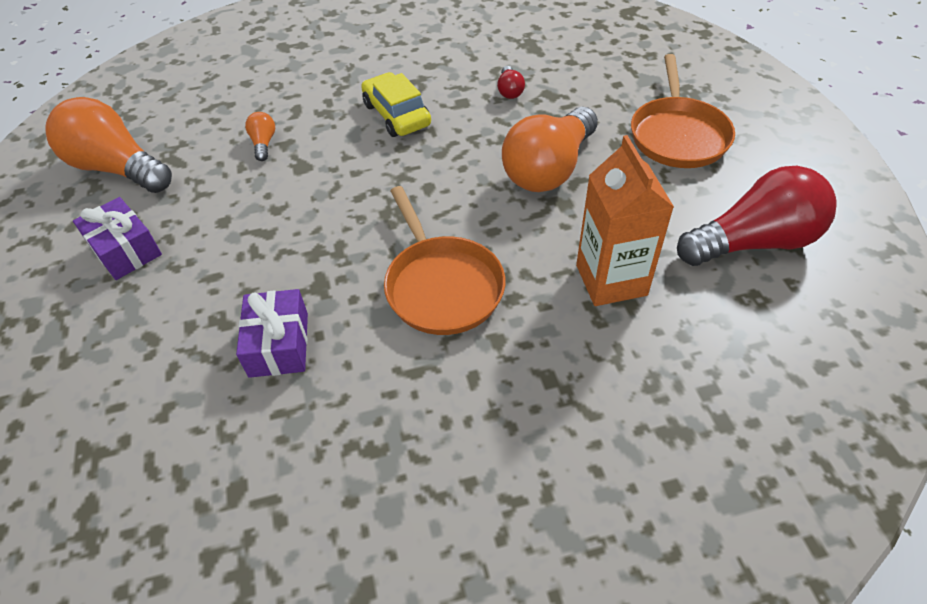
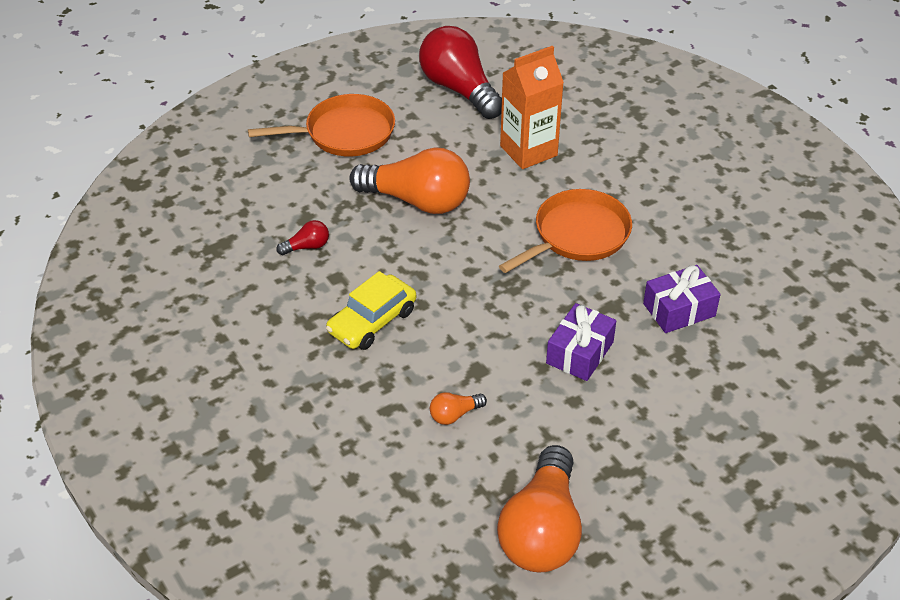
camera: 110 degrees left, 5 degrees down
(125, 250) = (643, 459): purple gift -> purple gift (579, 352)

